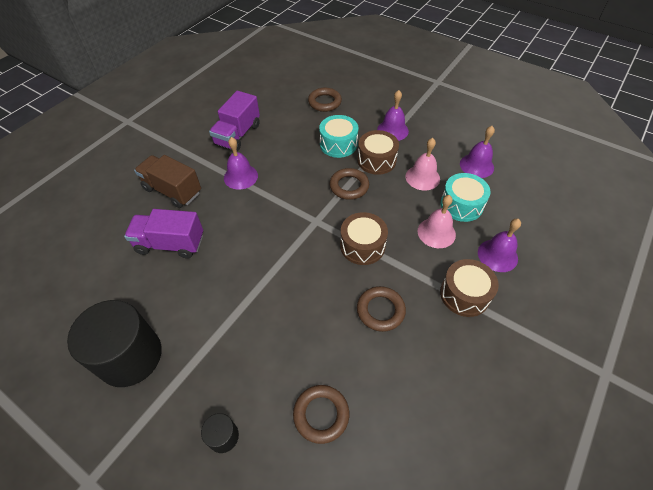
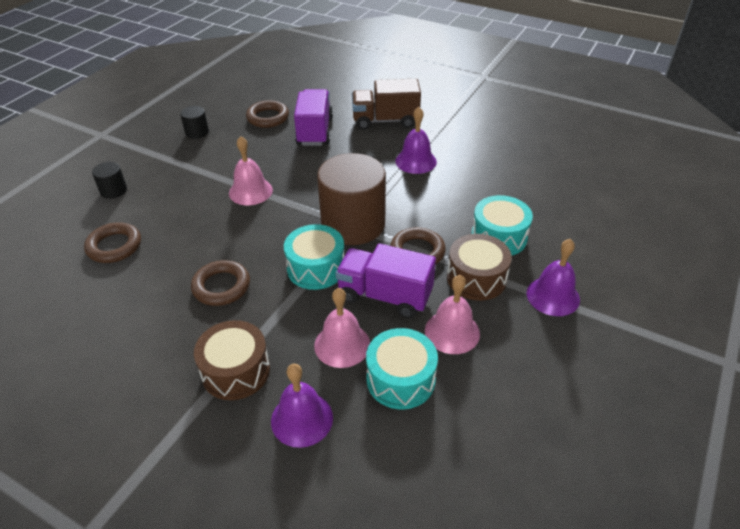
camera: 85 degrees right, 10 degrees down
(130, 356) = (197, 132): black cylinder -> black cylinder, size x0.44
(172, 191) = (385, 121): brown truck -> brown truck turned 120 degrees counterclockwise
(238, 135) = (487, 150): purple truck -> purple truck (385, 296)
(255, 295) = (250, 191): none -> pink bell
(314, 221) = (353, 224): none -> brown cylinder
(324, 102) = (588, 218): brown ring -> brown ring (268, 118)
(362, 246) = (316, 268): brown drum -> turquoise drum
(476, 165) = (499, 409): purple bell -> none

